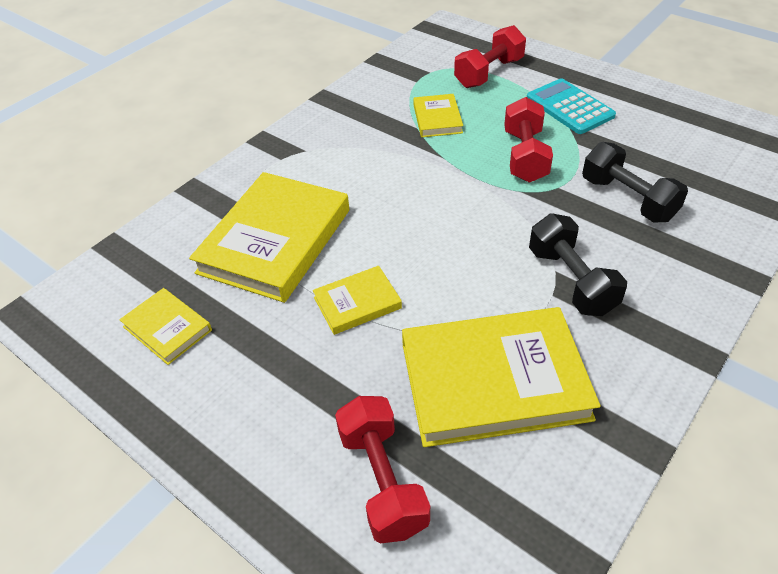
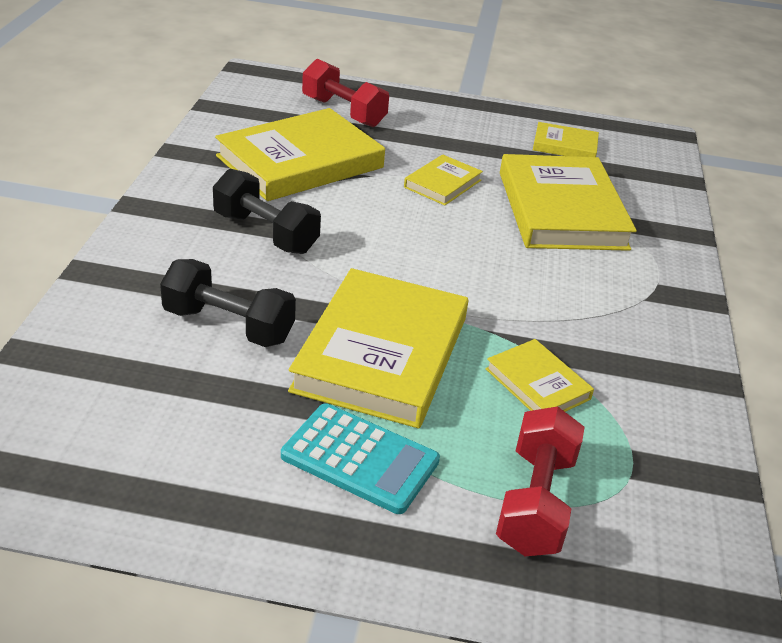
camera: 145 degrees right, 10 degrees down
(524, 156) = (381, 354): red dumbbell -> yellow book

